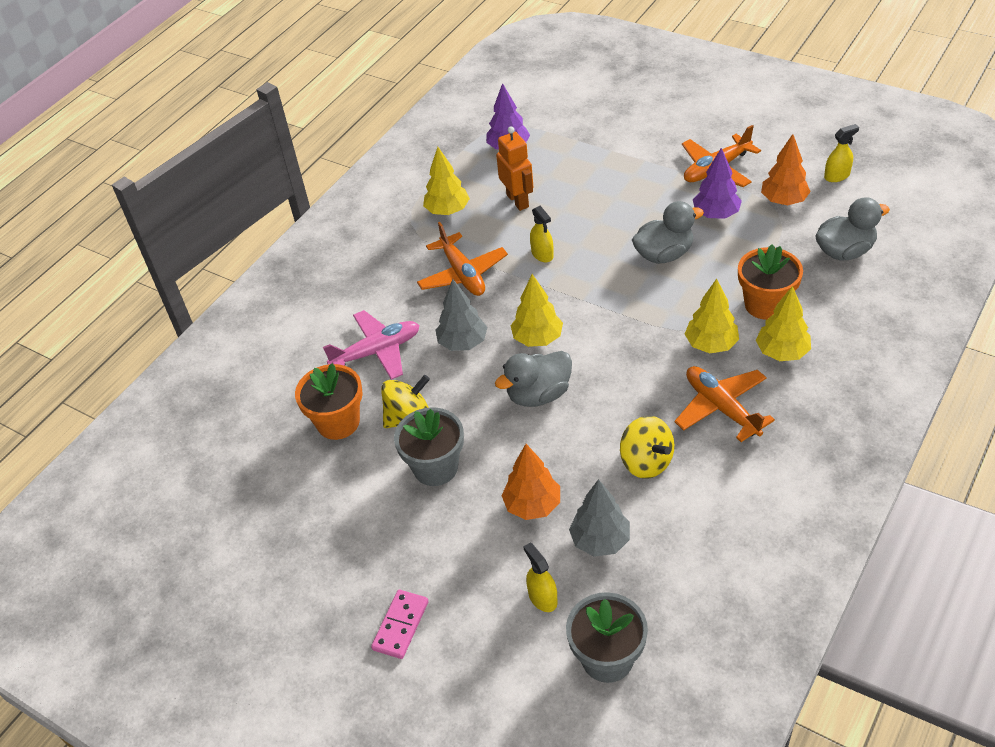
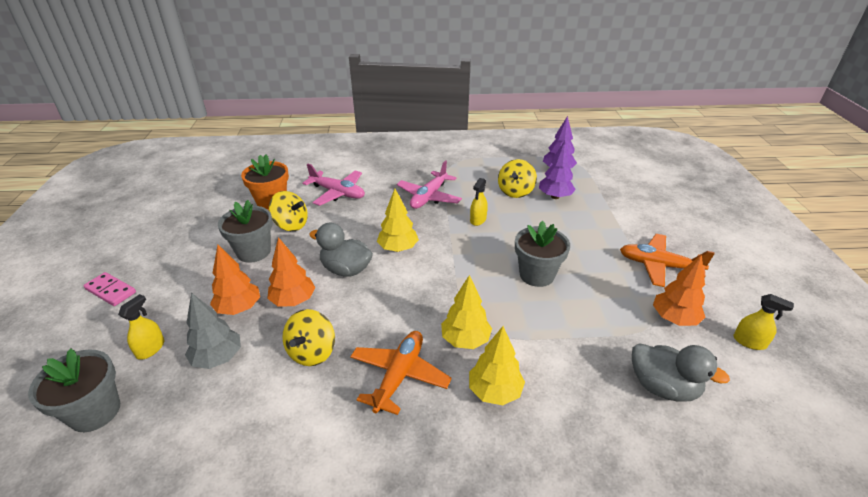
camera: 50 degrees right, 10 degrees down
(401, 625) = (110, 291): pink domino -> pink domino turned 45 degrees clockwise
(447, 211) = (477, 171): yellow tree -> none
(462, 274) = (429, 197): orange plane -> pink plane
(463, 343) = (369, 220): grey tree -> none
(518, 201) = (515, 191): orange robot -> yellow spinning top
(556, 455) = (293, 301): none -> orange tree
(664, 254) = (536, 275): grey duck -> grey flower pot
(716, 214) = (610, 285): purple tree -> purple tree (555, 196)
(765, 304) = (541, 356): orange flower pot -> none

